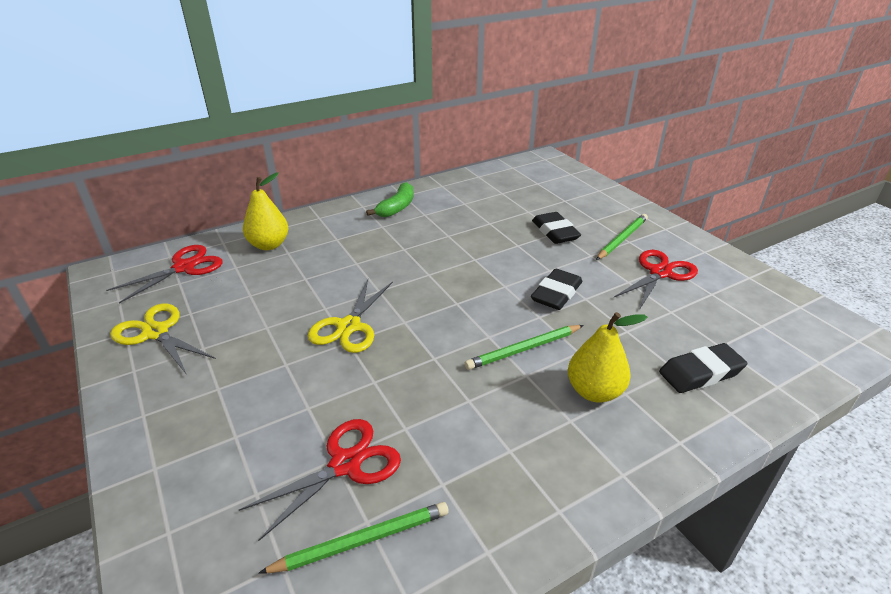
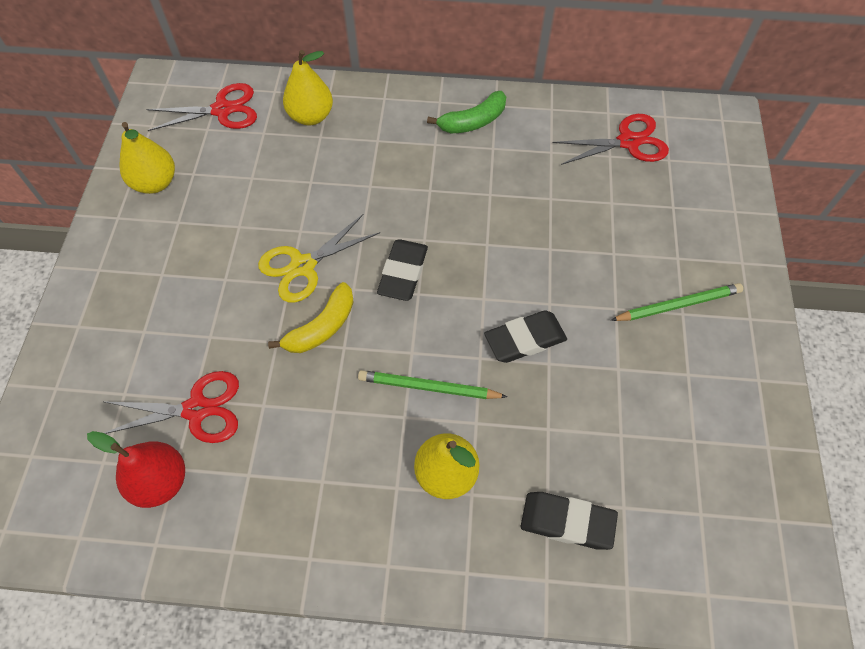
camera: 35 degrees right, 25 degrees up
(156, 332) = (155, 183): yellow scissors -> yellow pear
(362, 541) = (160, 482): green pencil -> red pear
(403, 354) = (322, 327): none -> yellow banana
(555, 232) = (610, 252): black eraser -> black eraser (403, 273)
(660, 273) = (667, 378): red scissors -> red scissors (628, 142)

